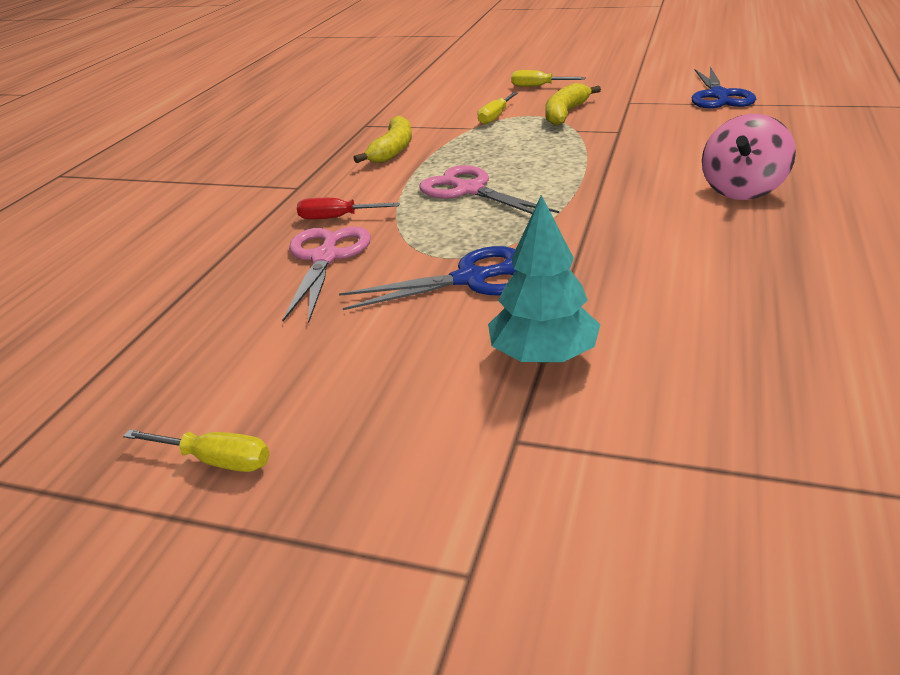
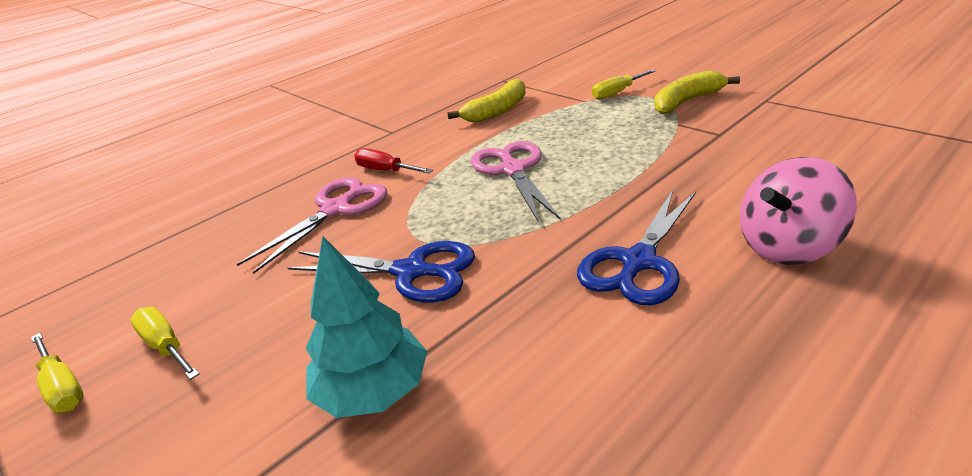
camera: 30 degrees right, 0 degrees up
(538, 86) = (691, 65): yellow screwdriver -> yellow screwdriver (166, 346)
(718, 96) = (880, 111): blue scissors -> blue scissors (638, 262)

